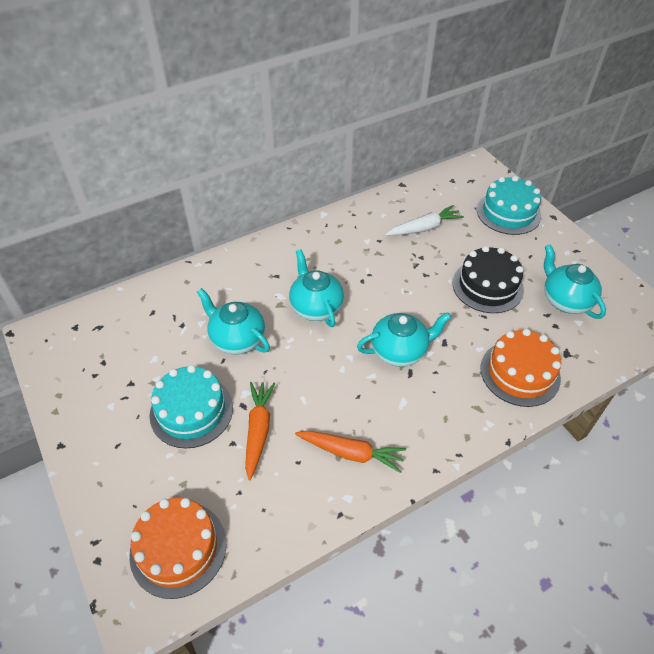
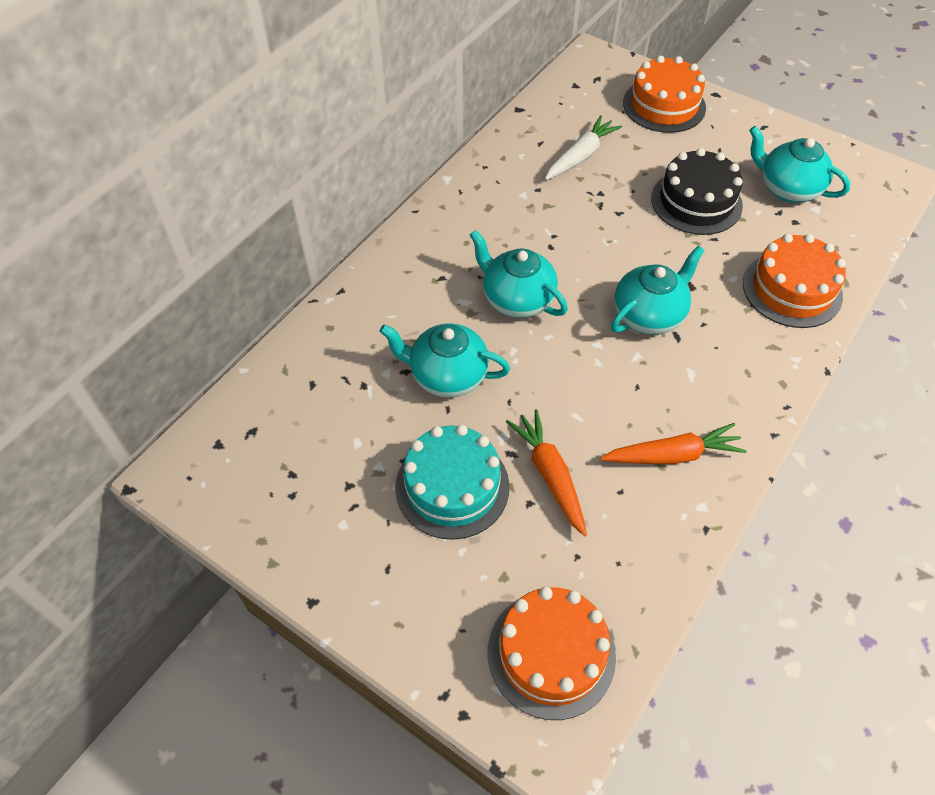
camera: 25 degrees left, 5 degrees up
(508, 213) = (664, 105): turquoise cake -> orange cake

